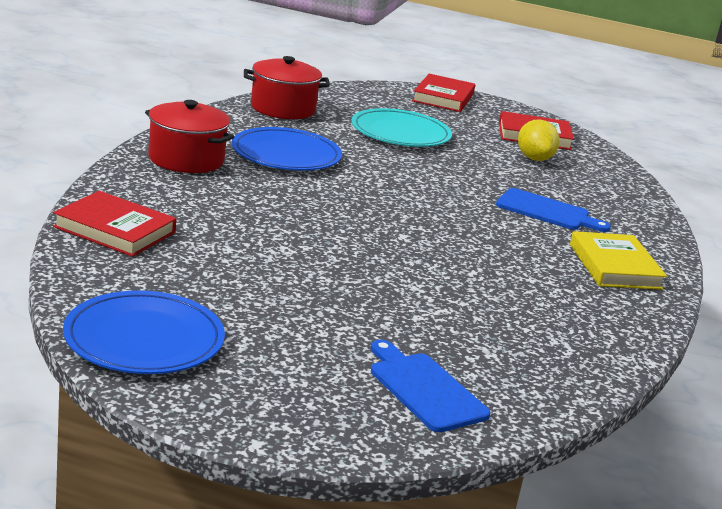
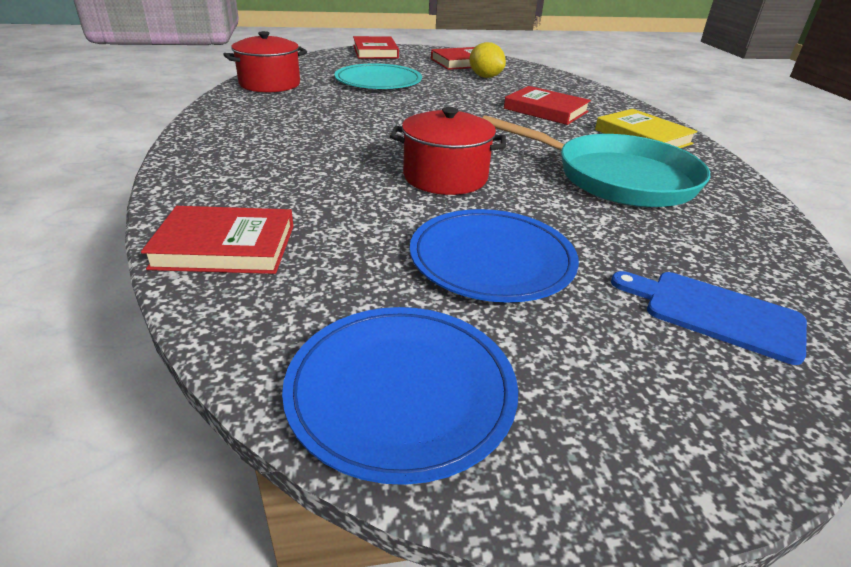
camera: 25 degrees left, 10 degrees up
(186, 159) = (230, 147): red pot -> red pot (445, 177)
(286, 154) = (313, 119): blue plate -> blue plate (492, 259)
(512, 288) = (616, 178): none -> turquoise pan
(547, 211) = (546, 110): blue cutting board -> red book

